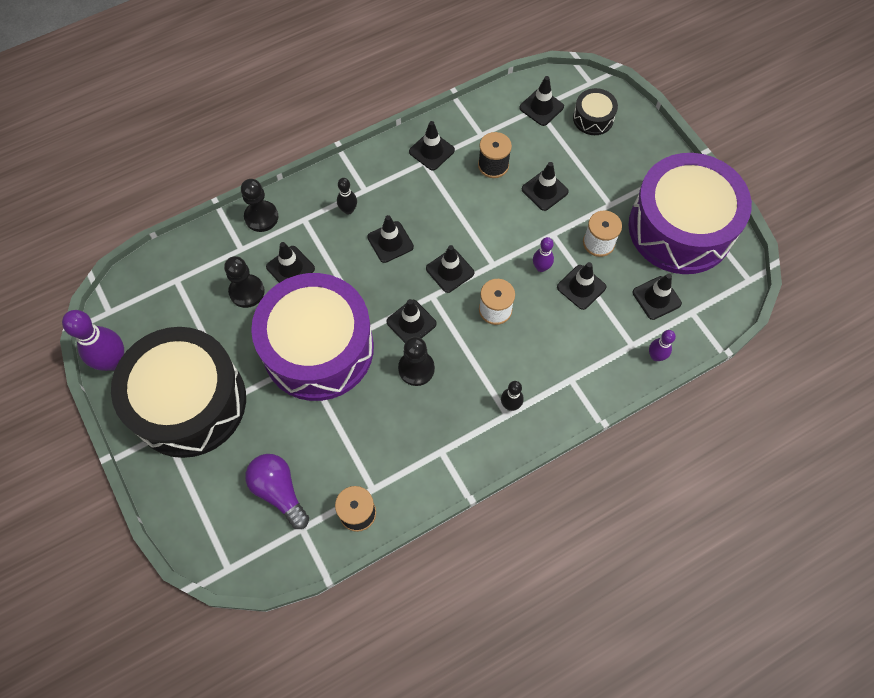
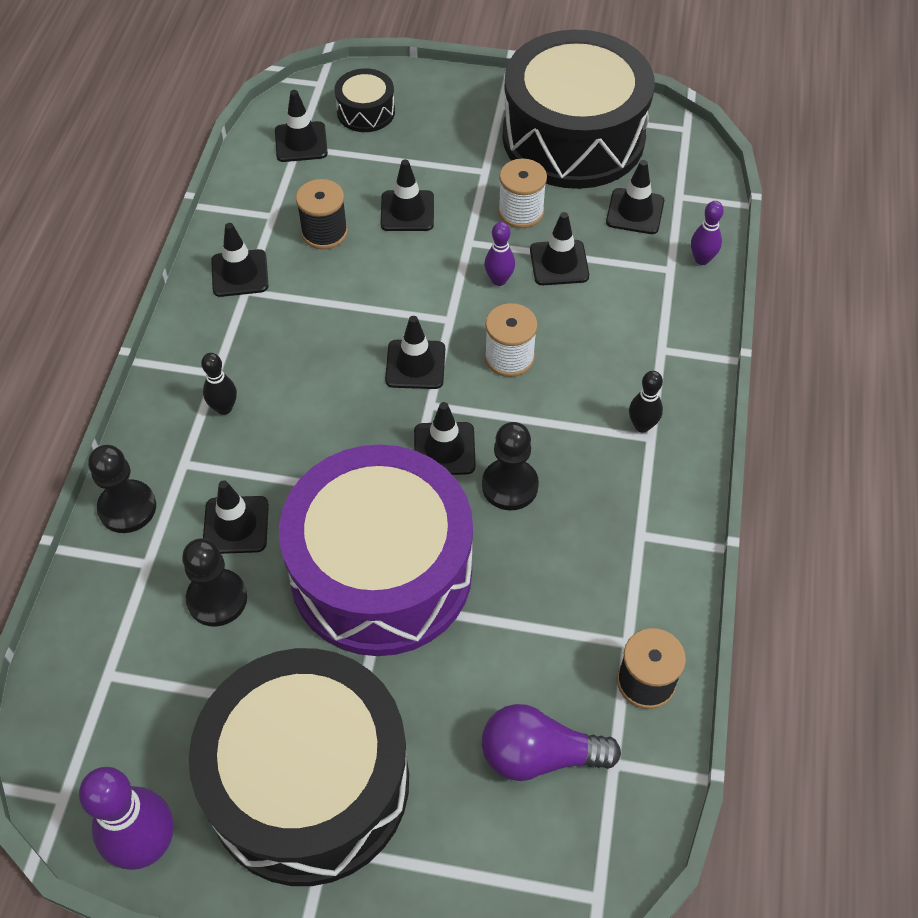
camera: 50 degrees left, 10 degrees down
(390, 242) = (315, 396): black traffic cone -> none
(680, 228) = (573, 137): purple drum -> black drum

